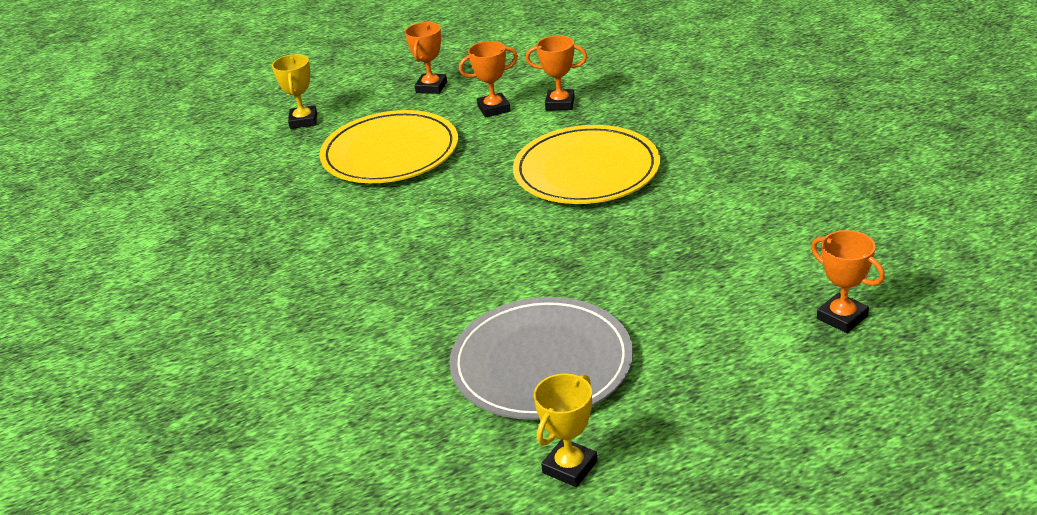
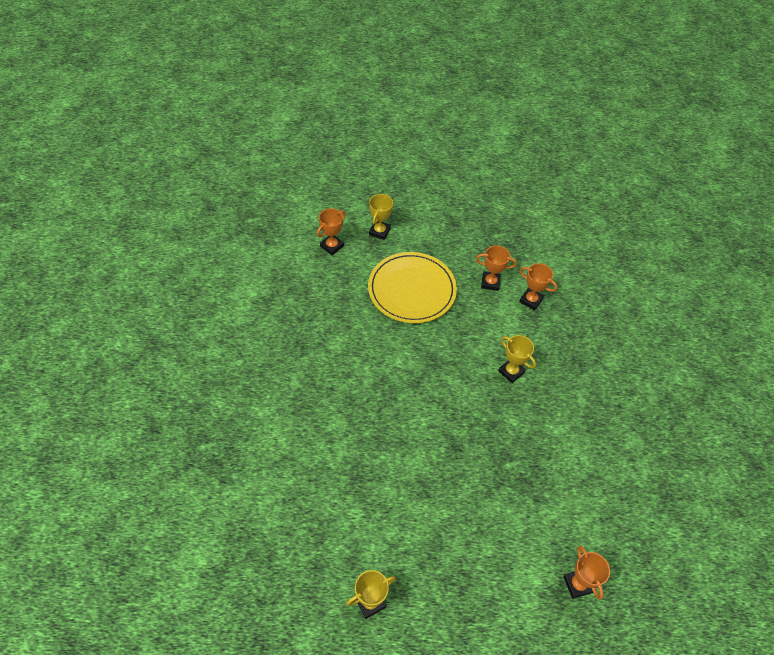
camera: 20 degrees right, 20 degrees up
(431, 87) = (466, 241): orange trophy -> orange trophy (332, 246)
(541, 363) = (398, 517): grey plate -> none
(586, 171) = (511, 372): yellow plate -> yellow trophy

